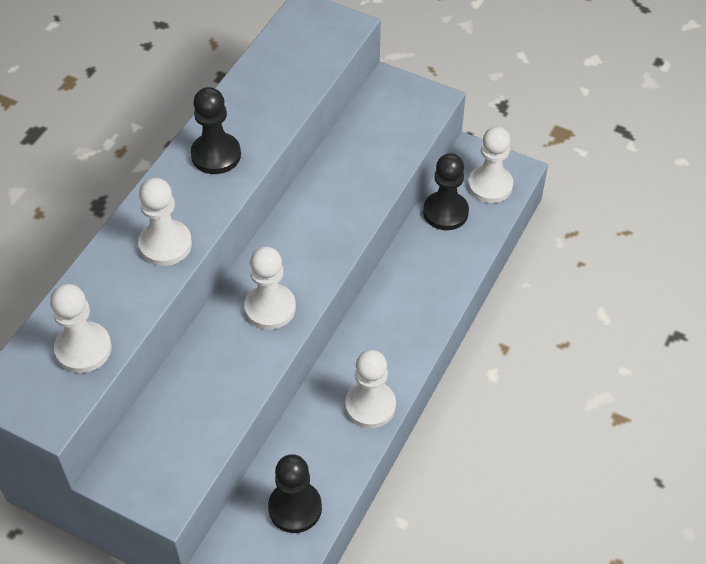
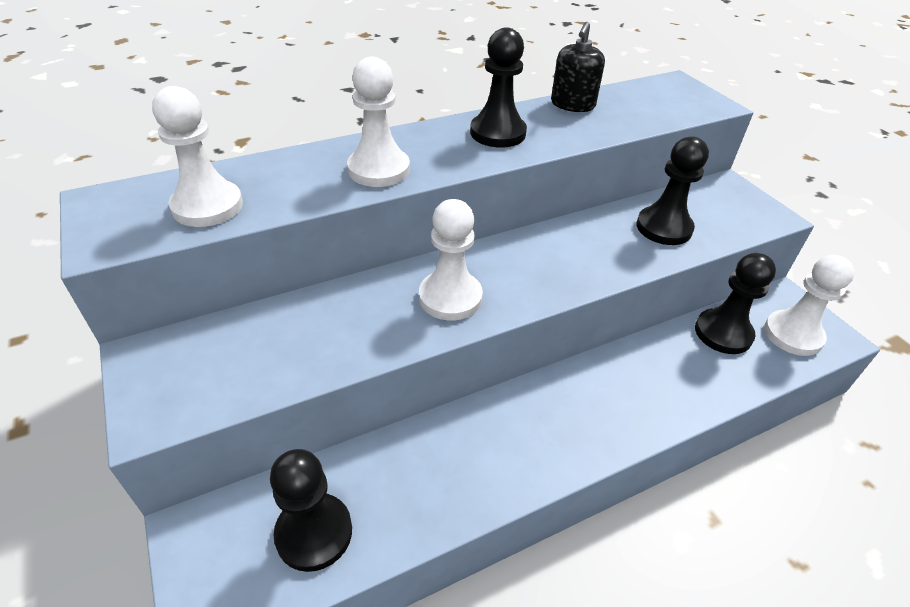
camera: 35 degrees right, 10 degrees down
(245, 87) = (572, 104): none -> black soap dispenser
(368, 157) = (664, 228): none -> black pawn
(370, 406) = (495, 474): white pawn -> none

